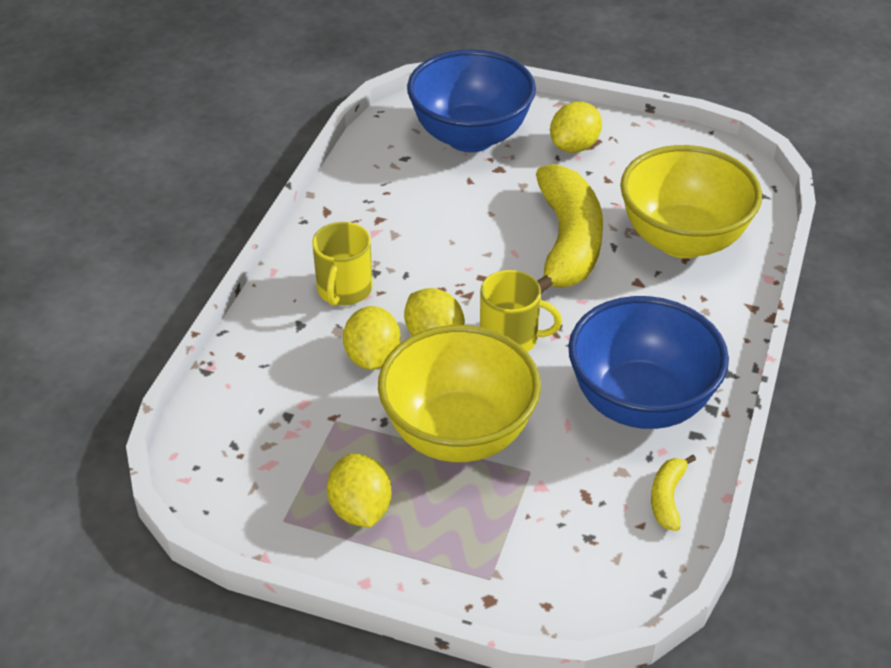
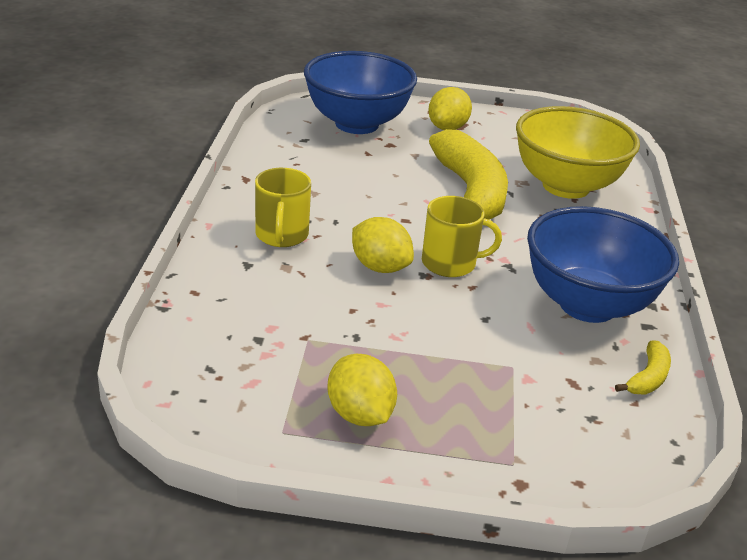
camera: 15 degrees left, 10 degrees down
(372, 358) = (327, 286): yellow lemon -> none
(458, 434) = (432, 342): yellow bowl -> none
(667, 498) = (648, 378): yellow banana -> yellow banana turned 150 degrees counterclockwise

